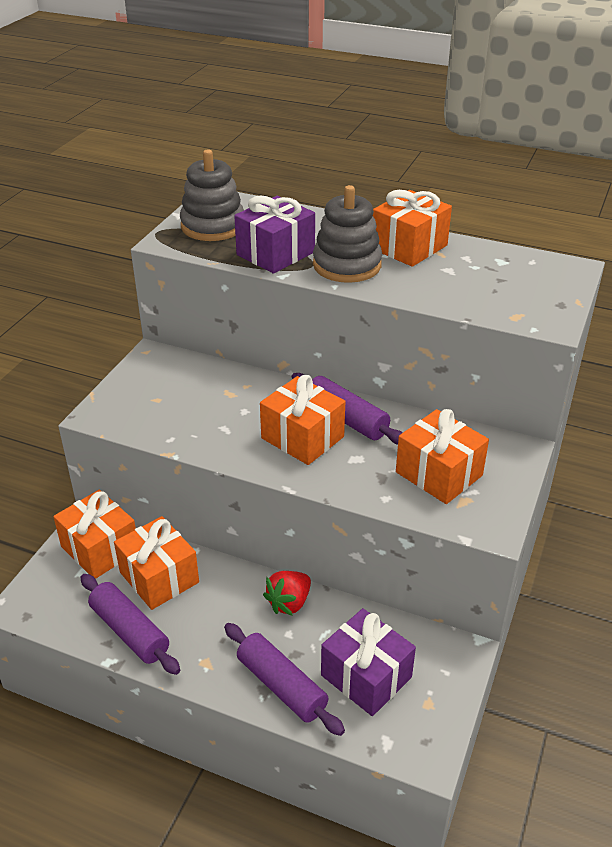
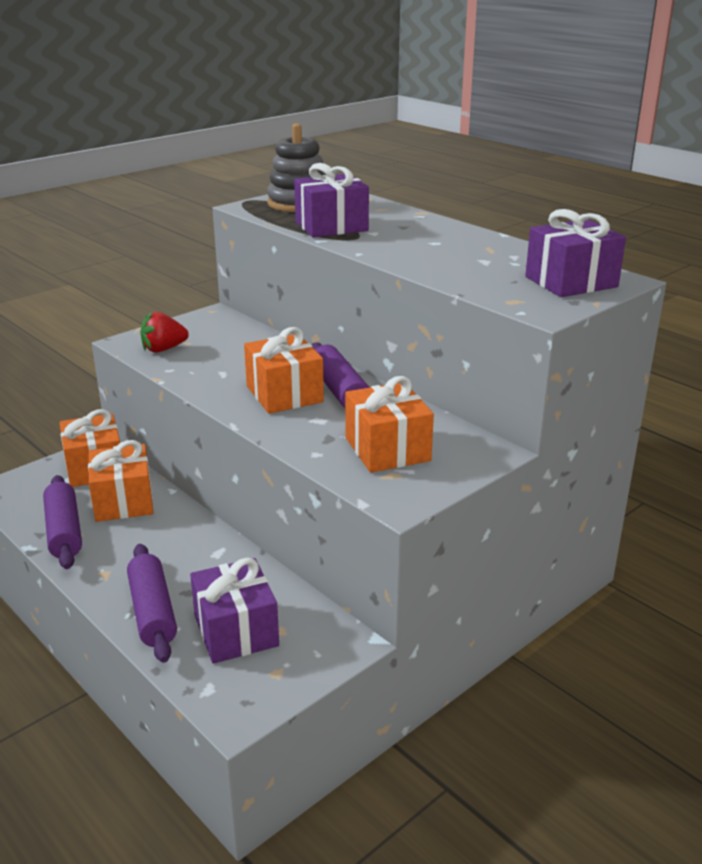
camera: 25 degrees right, 10 degrees down
(289, 603) = (217, 552): red strawberry -> red strawberry (163, 349)
(347, 265) = (387, 243): grey stacking toy -> none
(409, 247) = (464, 241): orange gift -> none
(538, 280) = (571, 282): none -> purple gift

